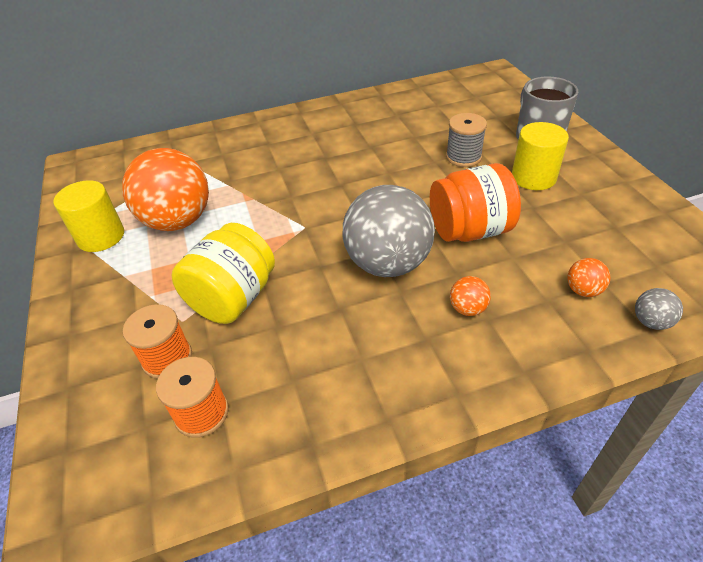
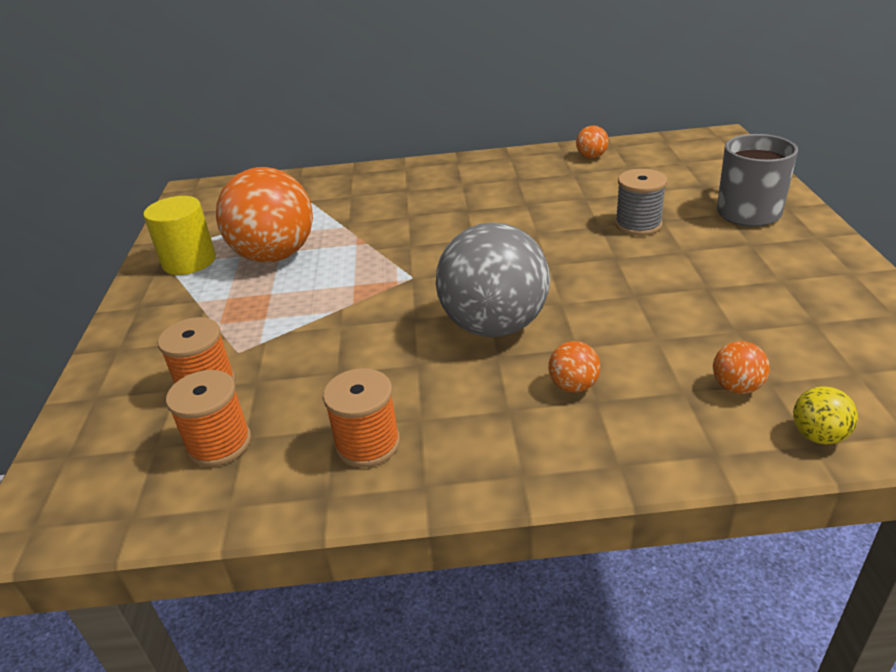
camera: 15 degrees right, 10 degrees down
(233, 298) = (301, 337): yellow jar -> none
(328, 389) = (367, 444): none -> orange spool
(406, 98) = (591, 157): none -> orange ball
(470, 230) = (612, 303): orange jar -> none
(533, 177) = (722, 255): yellow cylinder -> none
(651, 322) = (818, 436): grey ball -> yellow ball

